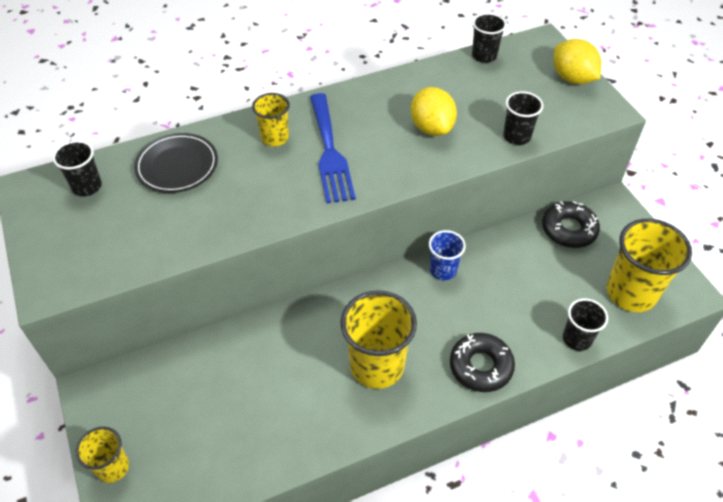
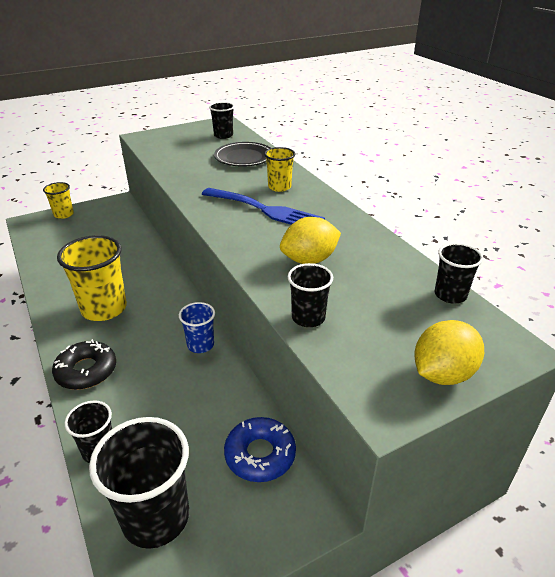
camera: 85 degrees right, 15 degrees down
(330, 152) = (266, 210): blue fork -> blue fork turned 135 degrees counterclockwise
(569, 229) = (260, 454): black donut -> blue donut
(631, 293) = (156, 517): yellow cup -> black cup

